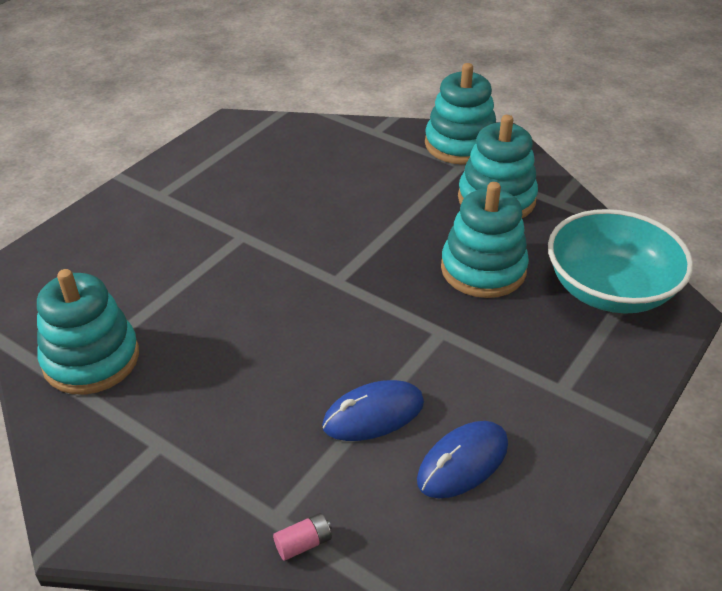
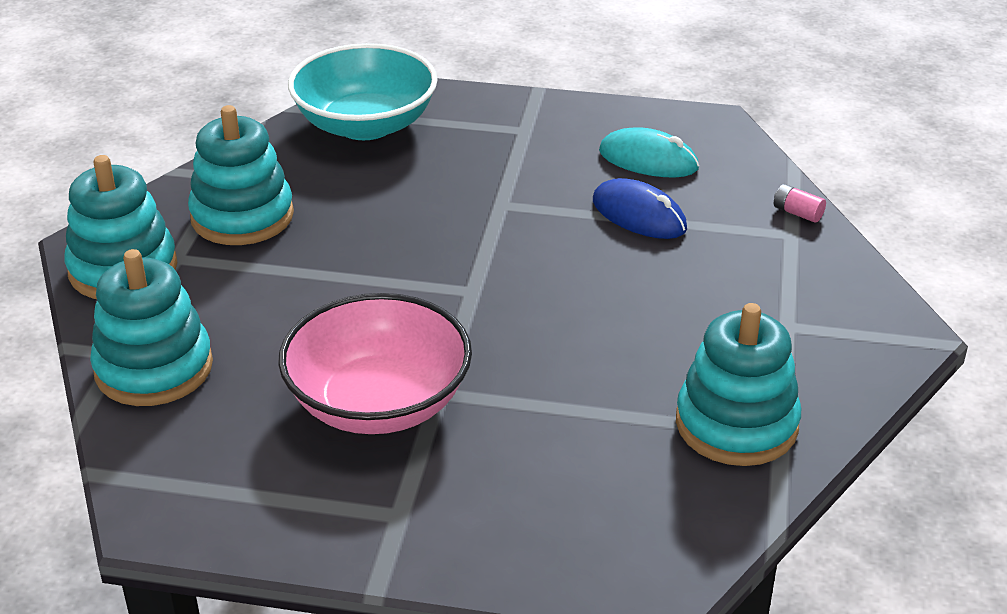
camera: 115 degrees left, 5 degrees down
(254, 210) = (378, 402): none -> pink bowl
(463, 462) = (648, 160): blue mouse -> turquoise mouse
(483, 269) = (384, 199): turquoise stacking toy -> turquoise stacking toy (154, 368)

